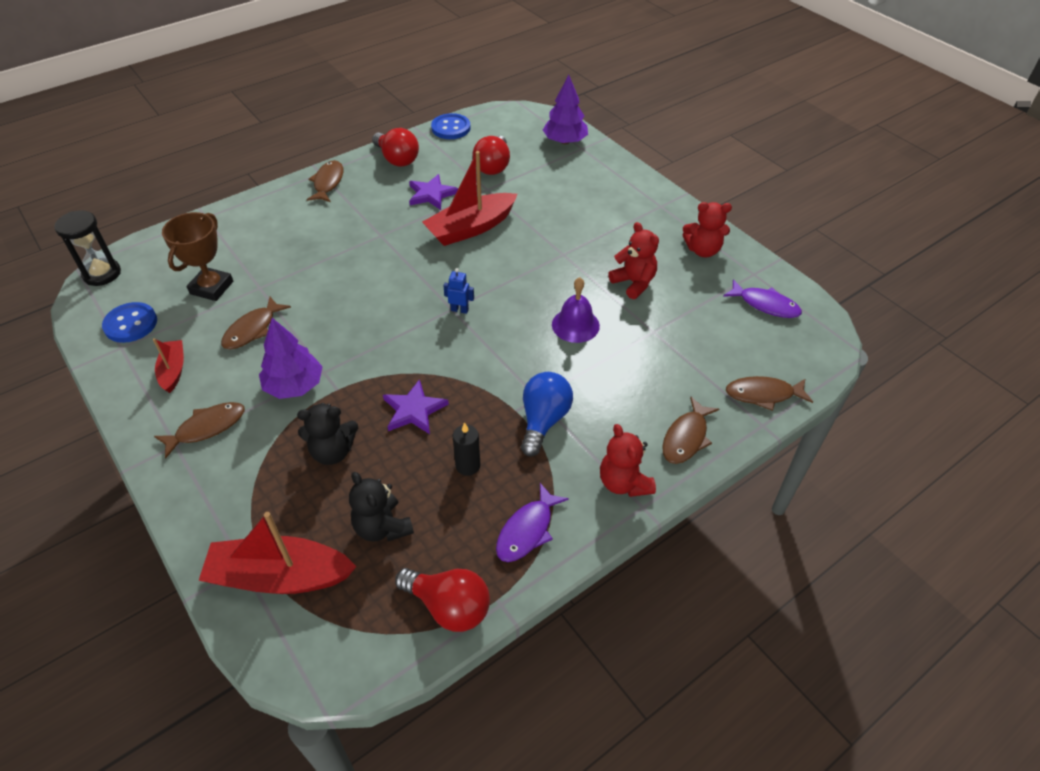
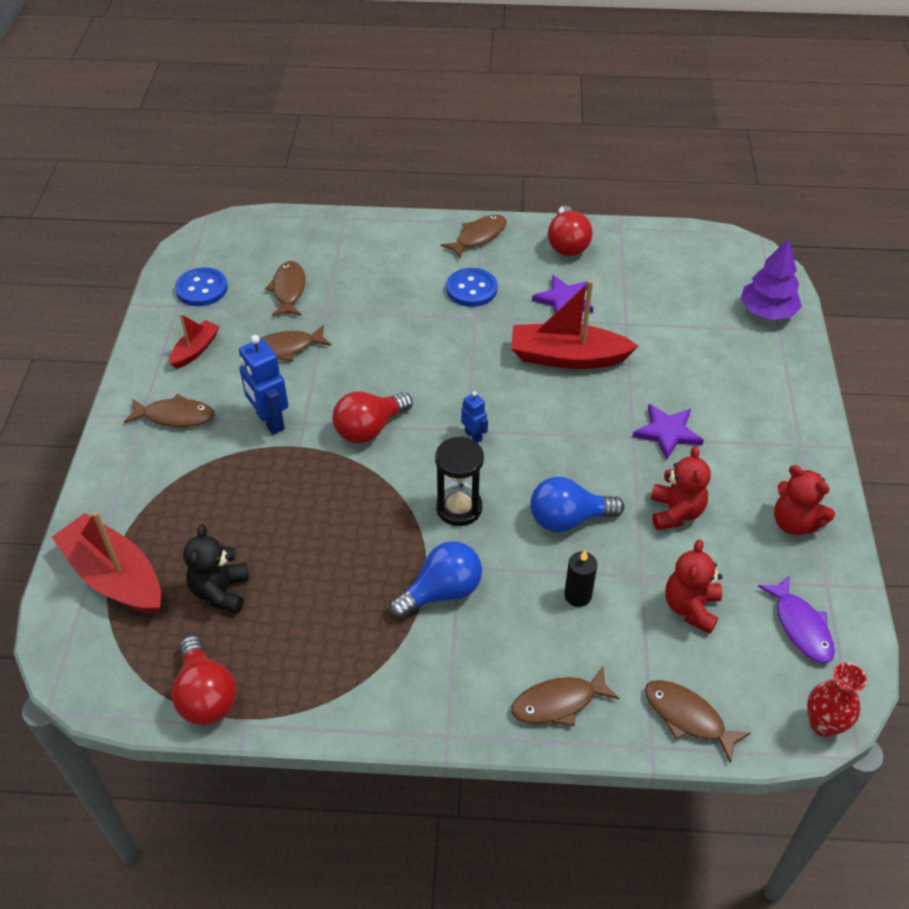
camera: 40 degrees right, 0 degrees up
(102, 274) = (220, 230): black hourglass -> black hourglass (459, 508)
(211, 287) = (288, 290): brown trophy -> brown fish
(294, 386) = (270, 421): purple tree -> blue robot
(332, 451) = (245, 500): black teddy bear -> none
(414, 410) = (342, 506): purple star -> purple star (667, 432)
(451, 128) = (656, 235): blue button -> blue button (471, 289)
(468, 465) = (336, 587): black candle -> black candle (578, 595)
(493, 166) = (658, 301): red light bulb -> red light bulb (369, 429)
(527, 530) = (327, 680): purple fish -> none
(575, 325) = (568, 519): purple bell -> blue light bulb
(624, 483) = (453, 701): red teddy bear -> red teddy bear (691, 607)
(831, 349) = (823, 724): none -> red vase

